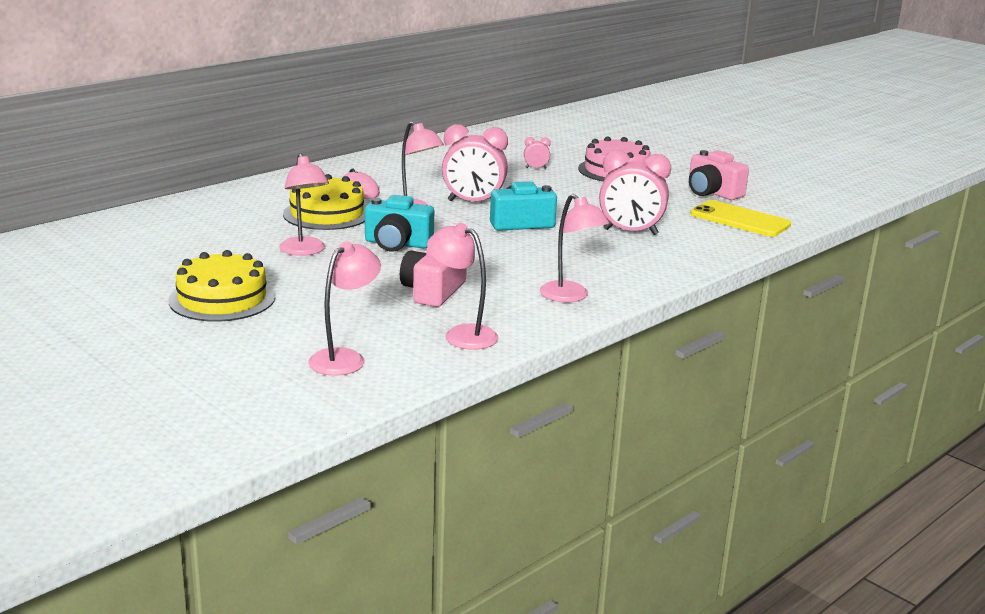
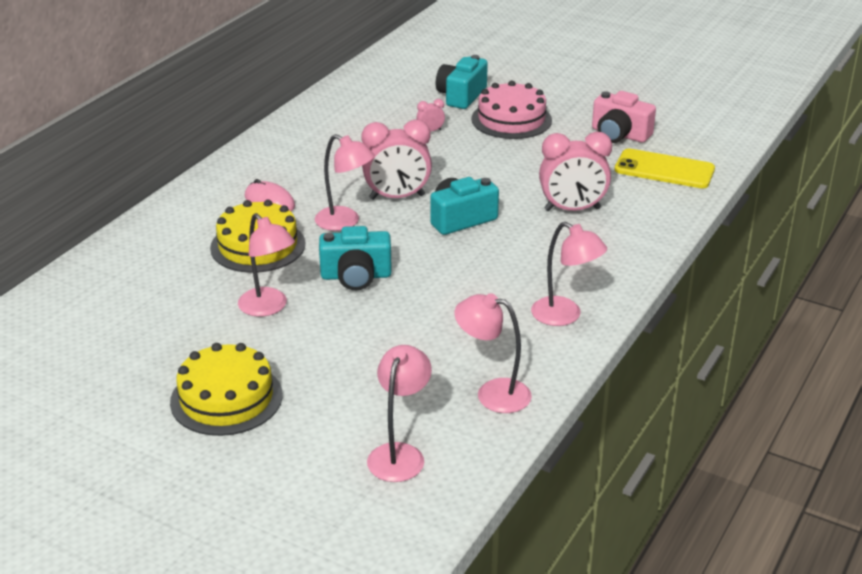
camera: 15 degrees left, 10 degrees up
(433, 291) = (431, 338): pink camera -> none
(581, 151) = (461, 96): none -> turquoise camera

